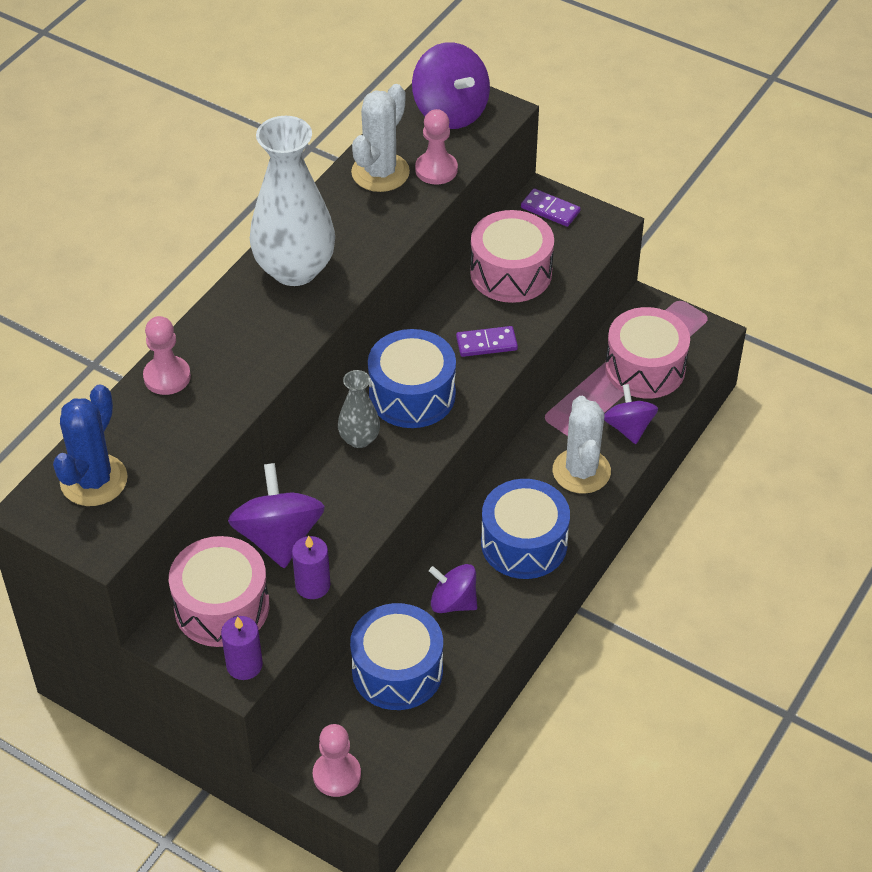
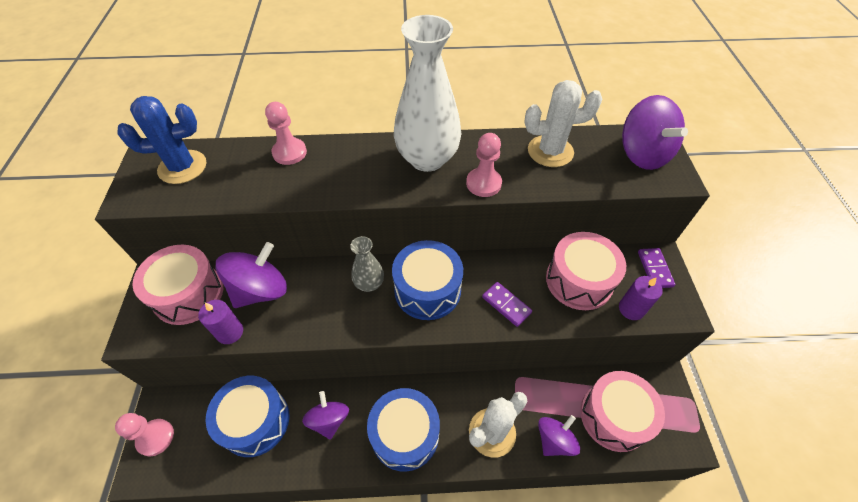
camera: 55 degrees right, 5 degrees up
(244, 665) = (144, 334): purple candle -> purple candle (631, 309)
(436, 170) = (584, 176): pink pawn -> pink pawn (483, 183)
(450, 112) = (642, 154): purple spinning top -> purple spinning top turned 45 degrees counterclockwise

